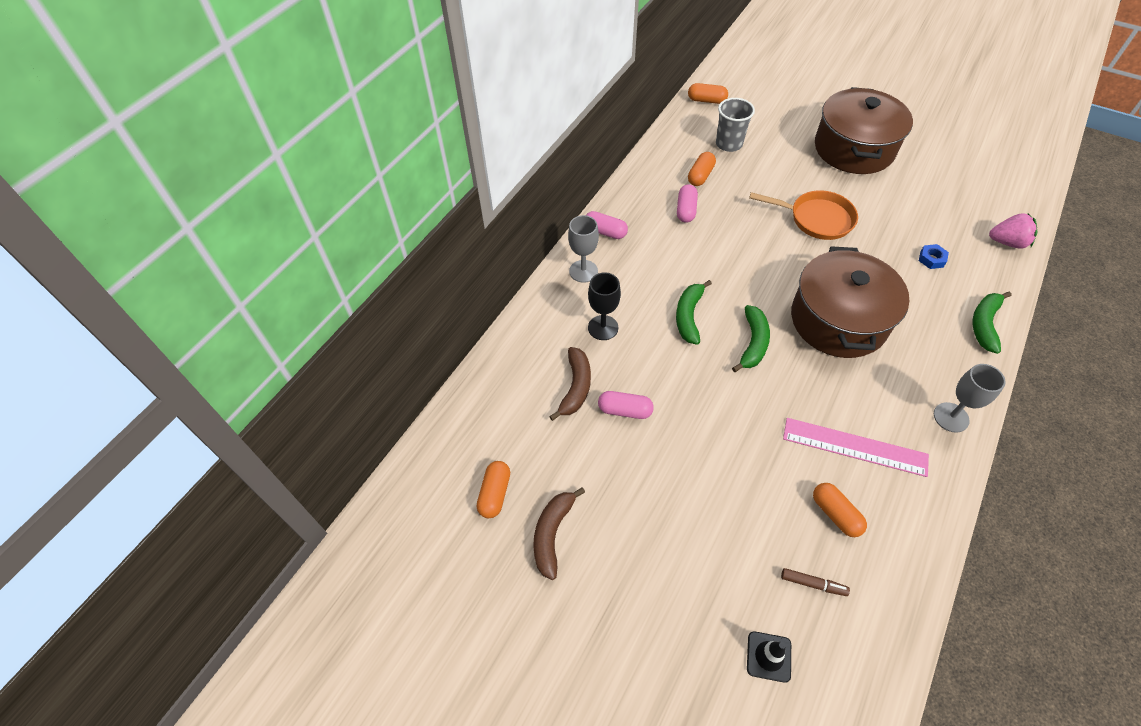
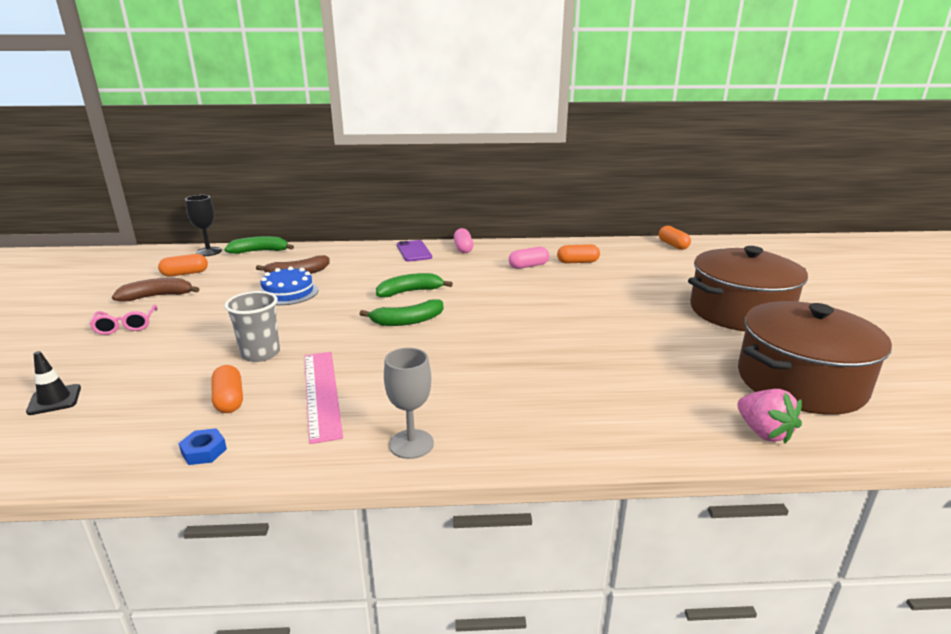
camera: 55 degrees right, 30 degrees down
(583, 271) = (414, 251): grey goblet -> purple phone
(603, 327) = (364, 268): black goblet -> black goblet (209, 252)
(622, 576) = (126, 326): none -> pink glasses
(625, 410) = (288, 292): pink capsule -> blue cake
(729, 144) = (636, 263): grey cup -> grey cup (260, 354)
(813, 584) = (140, 405): brown marker -> none
(816, 219) = (605, 315): orange pan -> none
(835, 514) = (229, 400): orange capsule -> orange capsule turned 45 degrees counterclockwise
(838, 320) = (482, 352): brown pot -> brown pot (800, 382)
(931, 259) = (647, 385): blue nut -> blue nut (204, 451)
(984, 324) = (589, 441): green banana -> green banana (260, 251)

